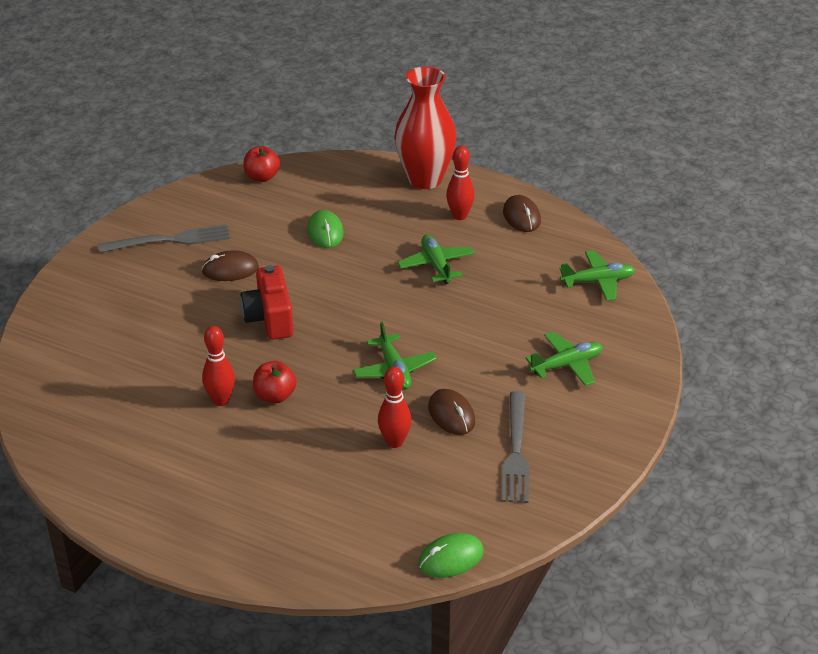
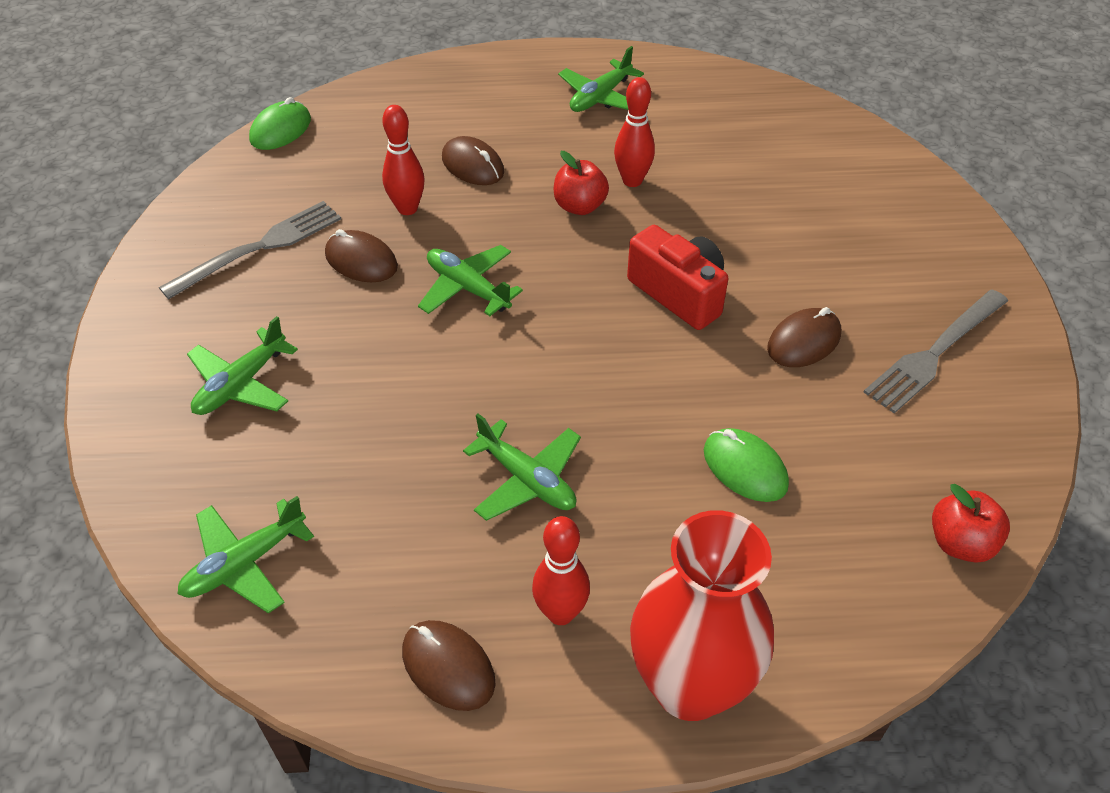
camera: 150 degrees right, 10 degrees up
(169, 482) = (600, 97): none -> green plane
(321, 459) = (473, 165): none -> brown mouse
(516, 452) = (261, 247): grey fork -> grey fork turned 75 degrees clockwise

